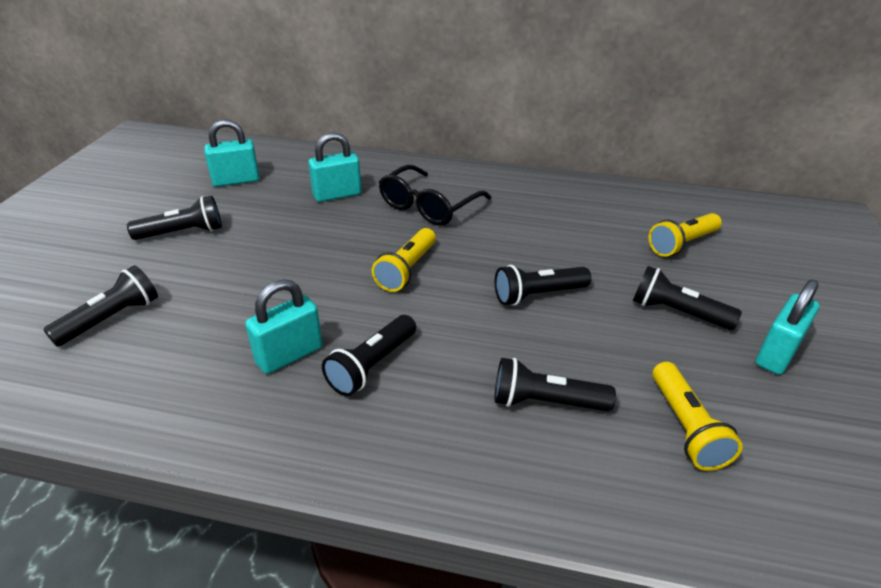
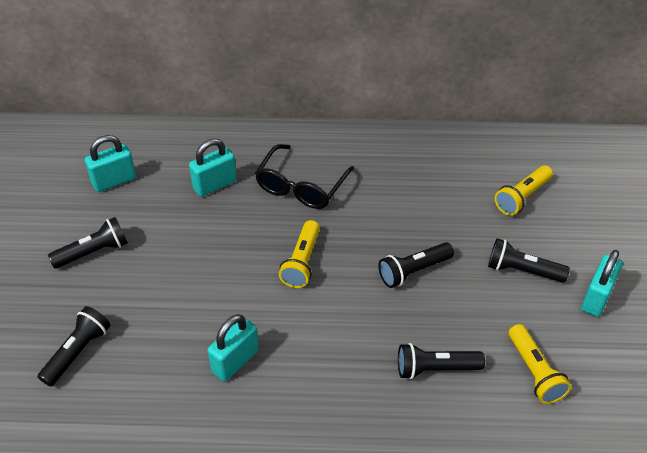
camera: 10 degrees left, 10 degrees up
(371, 365) = (301, 360): black flashlight -> none

